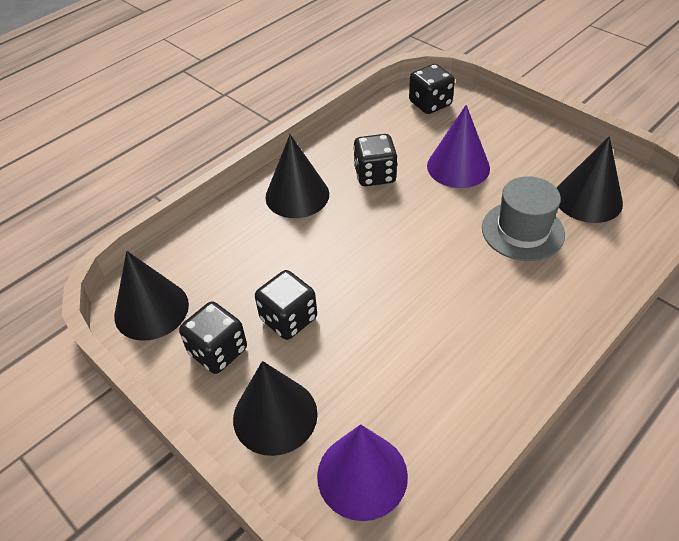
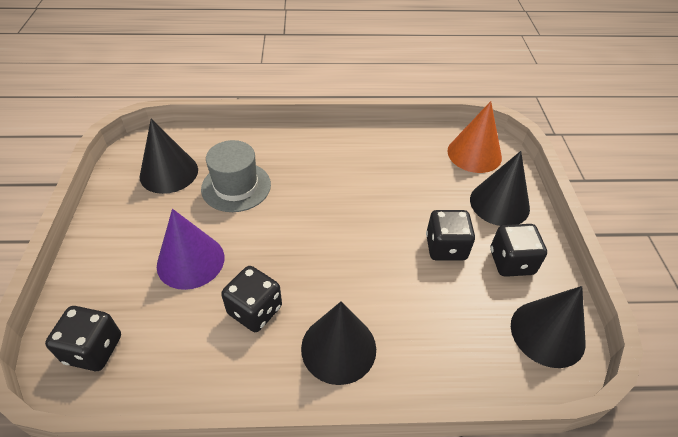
camera: 140 degrees left, 0 degrees up
(362, 475) = (474, 154): purple cone -> orange cone

